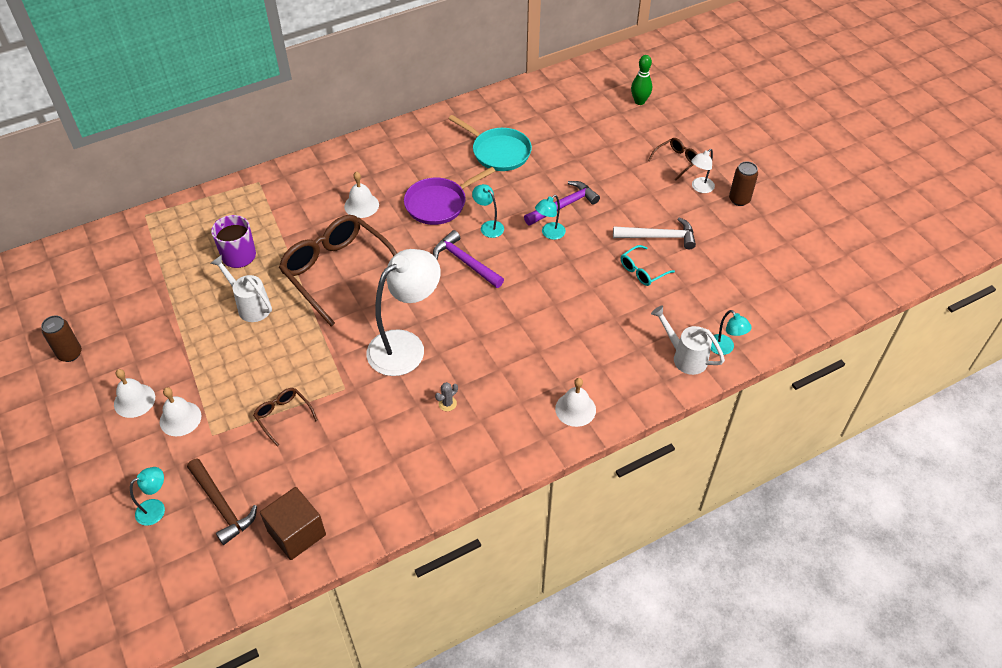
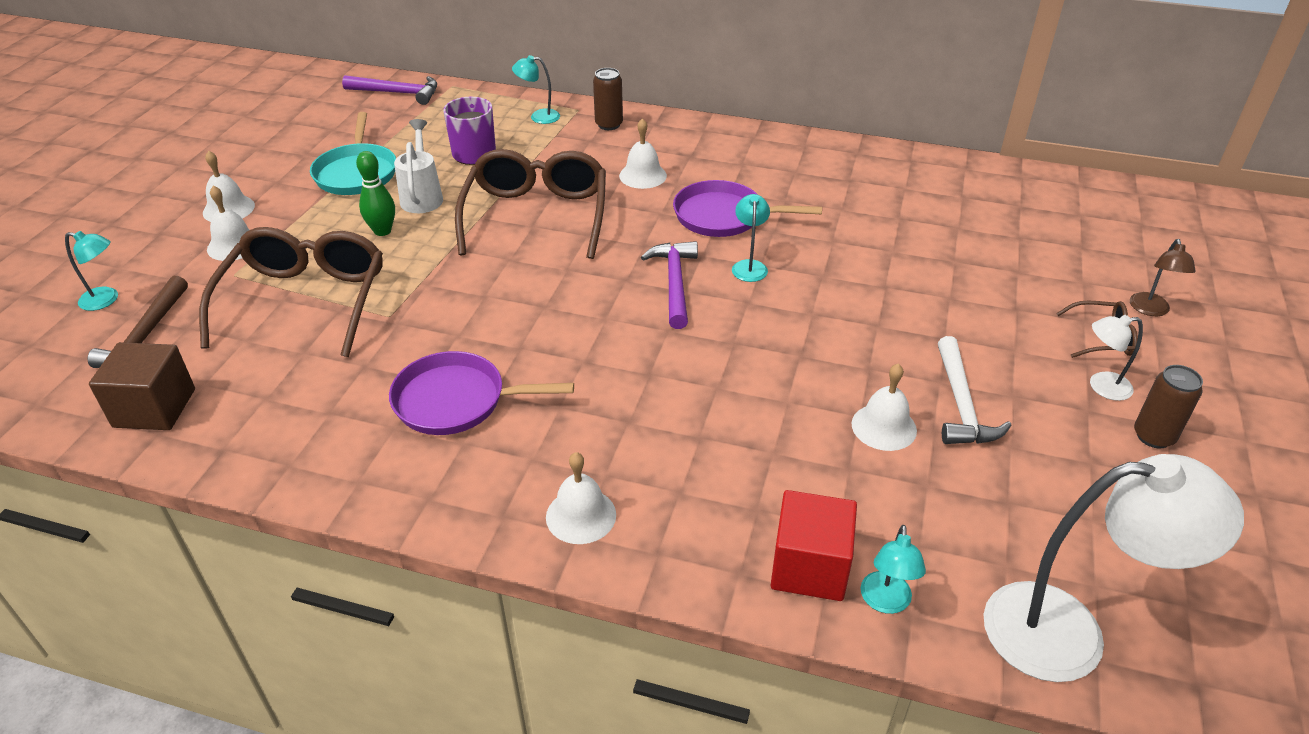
camera: 45 degrees right, 10 degrees down
(70, 354) = (246, 148): brown can -> brown can (609, 124)
(283, 416) = (305, 301): brown glasses -> brown glasses, size x2.22
(406, 346) = (500, 318): white lamp -> white lamp (1069, 632)
(447, 403) = (456, 401): grey cactus -> purple pan
(498, 152) = (860, 206): turquoise pan -> turquoise pan (356, 173)
(549, 234) = (813, 314): turquoise lamp -> turquoise lamp (538, 117)
(563, 206) = (870, 298): purple hammer -> purple hammer (398, 93)
(639, 101) = (1126, 249): green bowling pin -> green bowling pin (382, 231)
(642, 271) = (884, 427): turquoise glasses -> white bell
(659, 237) = (961, 404): white hammer -> white hammer turned 45 degrees clockwise
(680, 132) = (1150, 310): none -> brown lamp
(684, 357) = (809, 567): white watering can -> red cube

